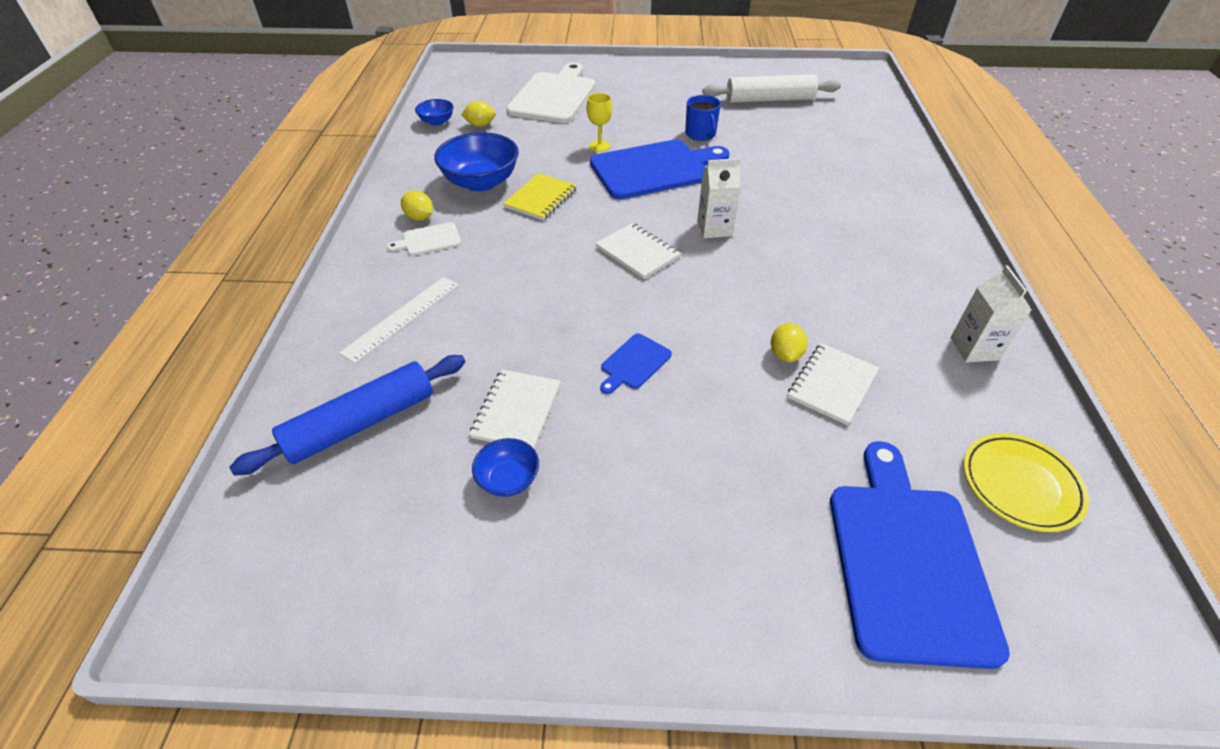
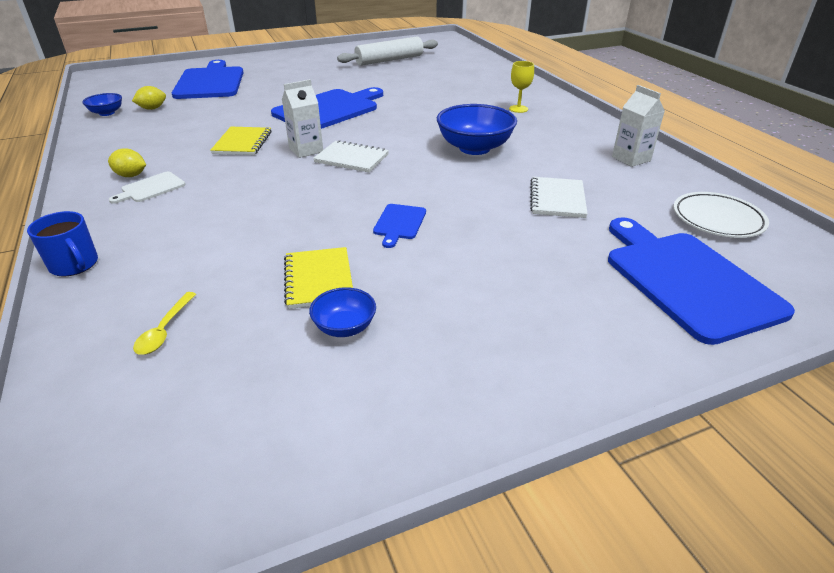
camera: 25 degrees left, 10 degrees down
(361, 423) = (164, 330): blue rolling pin -> yellow spoon
(402, 317) = (158, 245): white ruler -> none
(481, 182) = (178, 143): blue bowl -> blue bowl (474, 148)
(517, 411) = (319, 279): white notebook -> yellow notebook
(554, 96) = (210, 82): white cutting board -> blue cutting board
(599, 146) = (272, 104): yellow goblet -> yellow goblet (518, 109)
(701, 134) = (351, 85): blue mug -> blue mug (74, 265)
(714, 228) = (402, 133): white carton -> white carton (306, 150)
(785, 354) = (511, 191): yellow lemon -> none
(1020, 485) = (717, 219): yellow plate -> white plate

